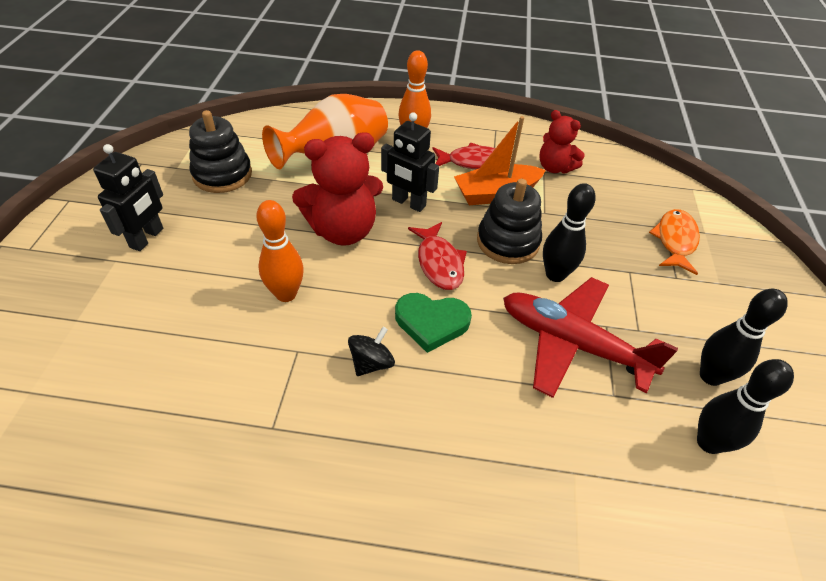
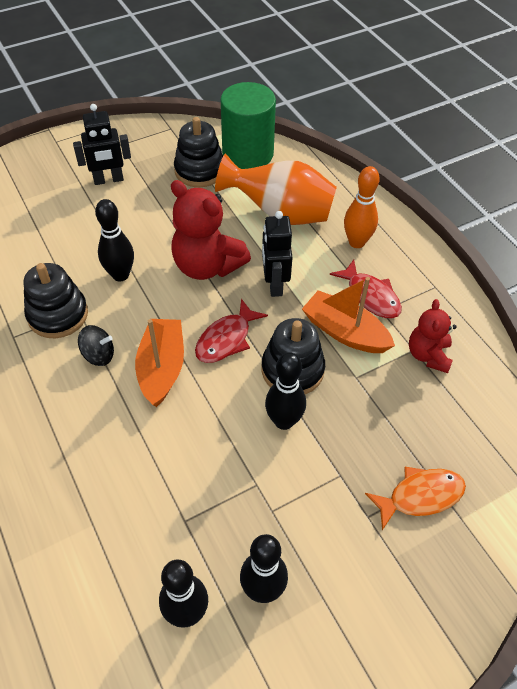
camera: 55 degrees right, 5 degrees up
(242, 138) = (248, 154): none -> green cylinder
(284, 371) = (58, 315): none -> black stacking toy
(286, 294) = (120, 275): orange bowling pin -> black bowling pin
(431, 323) = (162, 368): green heart -> orange boat
(572, 344) = (215, 468): red plane -> none

